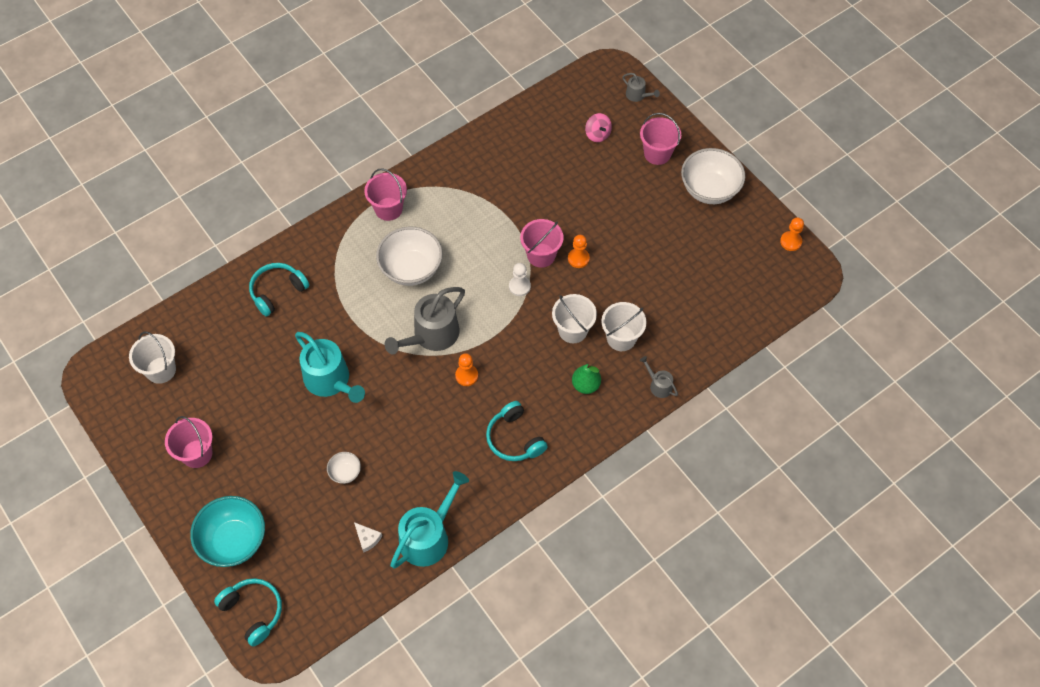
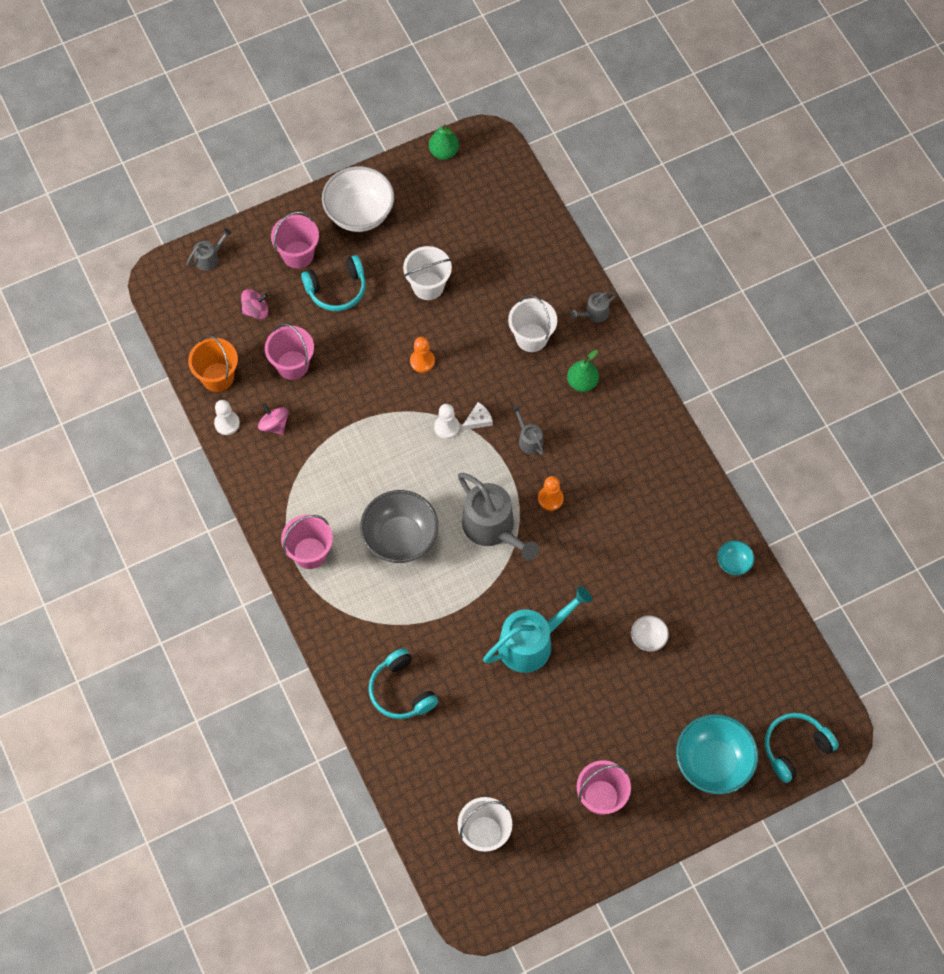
camera: 80 degrees left, 5 degrees up
(367, 538) = (727, 624): white cheese -> white cheese (478, 420)
(411, 269) = (400, 538): white bowl -> grey bowl
(428, 536) = (733, 563): turquoise watering can -> turquoise bowl
(492, 134) = (227, 423): none -> white pawn
(497, 165) = (274, 425): none -> pink spinning top
(514, 439) = (634, 462): turquoise headphones -> turquoise headphones (337, 289)
(520, 351) = (529, 440): none -> grey watering can
(531, 120) = (217, 377): none -> orange bucket
(541, 255) = (410, 398): pink bucket -> pink bucket (292, 365)
(573, 330) = (513, 383): white bucket -> white bucket (428, 286)
(790, 241) = (443, 152): orange pawn -> green pear

